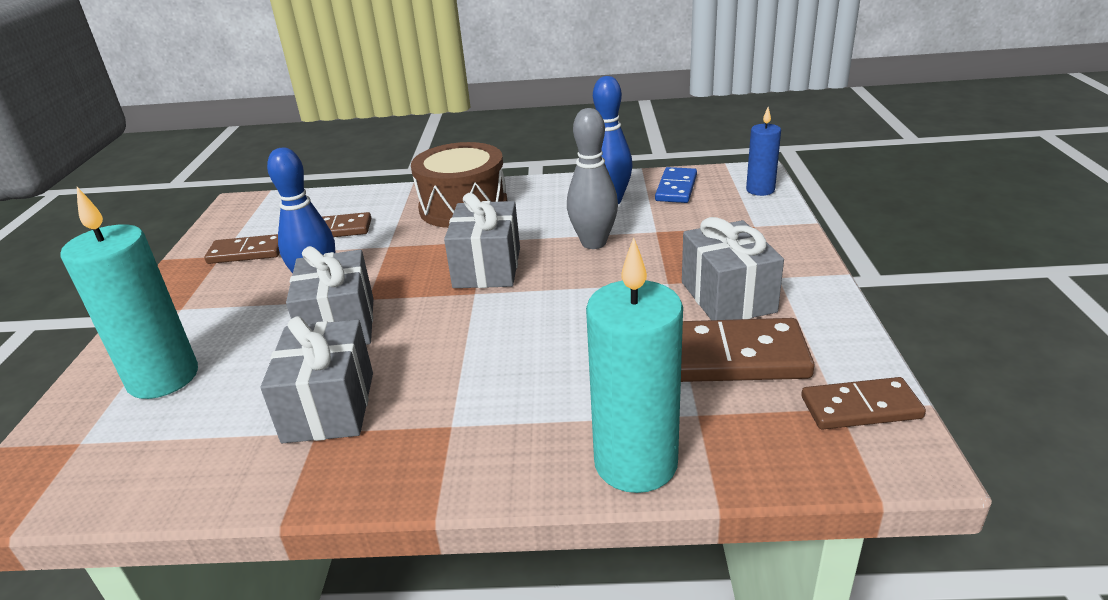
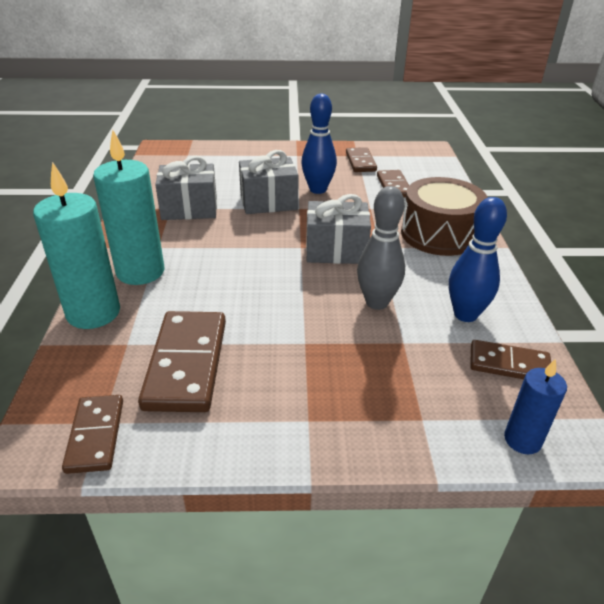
camera: 85 degrees right, 5 degrees up
(163, 378) = (230, 162): turquoise candle -> turquoise candle (140, 272)
(676, 188) = (509, 364): blue domino -> brown domino
(727, 297) = (275, 378): grey gift -> none

